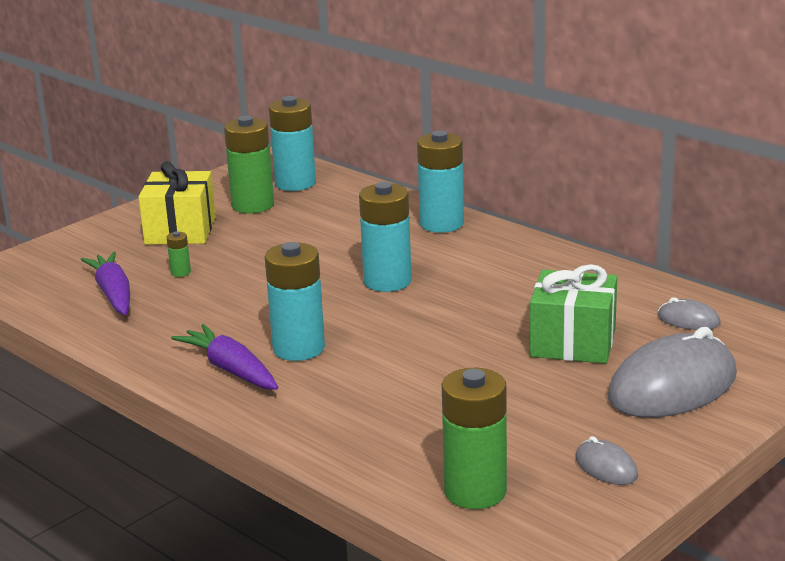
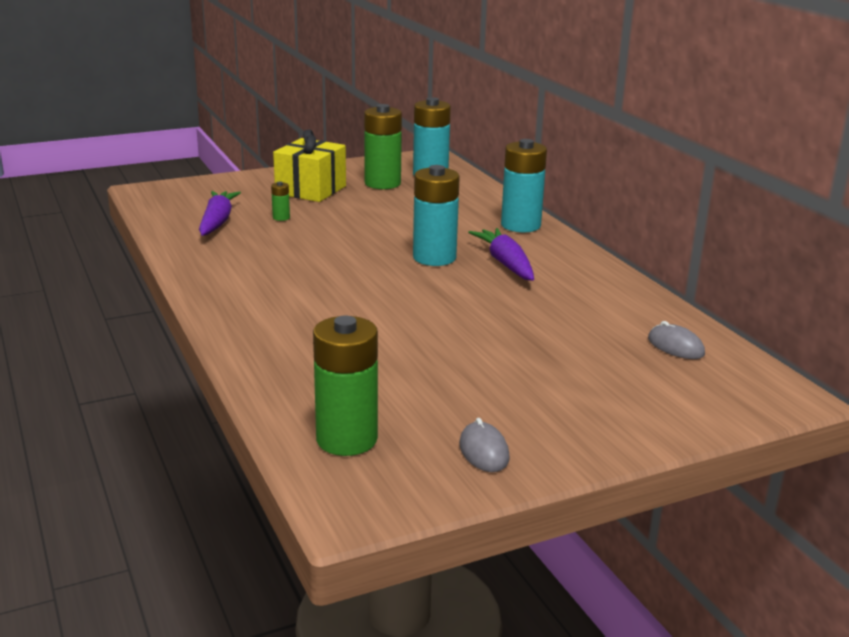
camera: 20 degrees right, 0 degrees up
(230, 369) = (246, 293): purple carrot -> purple carrot (505, 263)
(298, 348) = (314, 291): turquoise battery -> none
(573, 343) = (549, 340): green gift -> none
(672, 387) = (610, 398): grey mouse -> none

